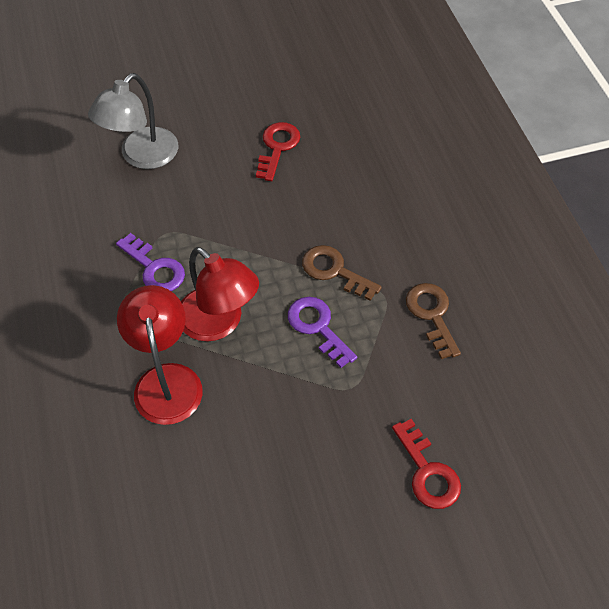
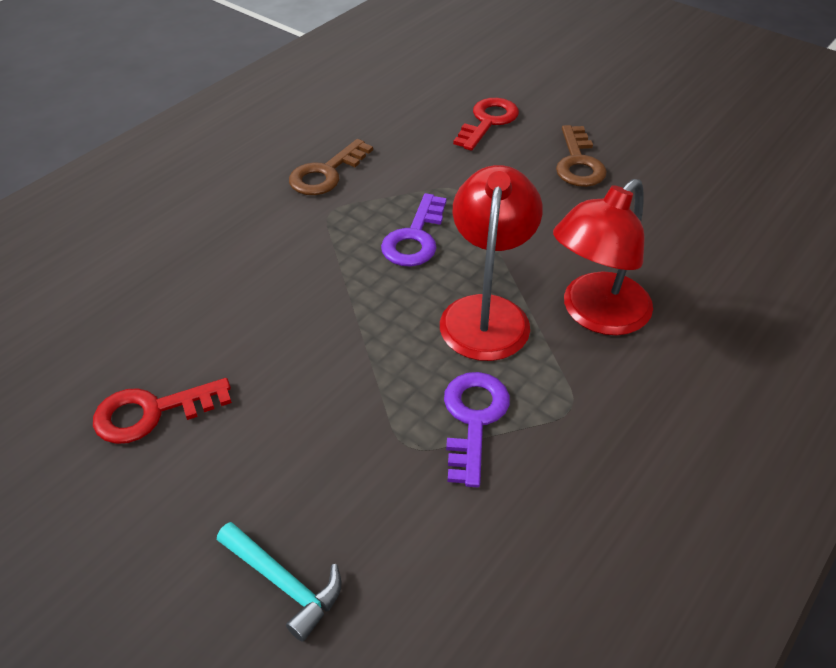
camera: 125 degrees left, 10 degrees down
(142, 156) = (284, 583): grey lamp -> turquoise hammer
(334, 271) = (330, 258): brown key -> brown key (578, 163)

